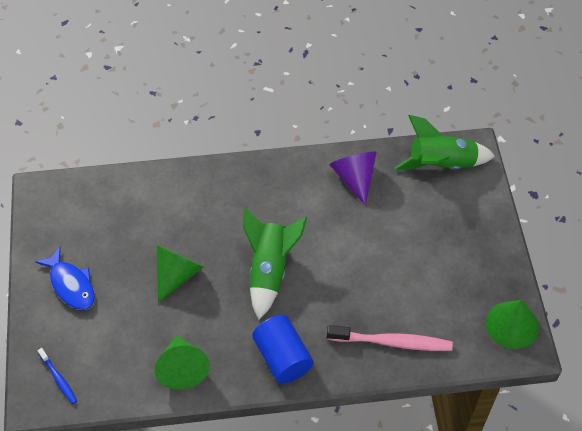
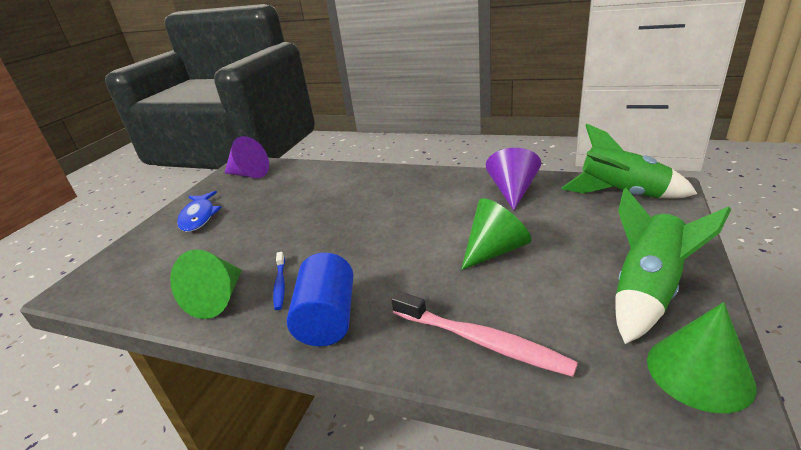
camera: 30 degrees right, 25 degrees down
(58, 379) = (110, 277): blue toothbrush -> blue toothbrush (280, 284)
(66, 206) = (249, 174): none -> purple cone
(177, 275) = (287, 227): green cone -> green cone (495, 250)
(269, 270) = (376, 240): green rocket -> green rocket (647, 291)

